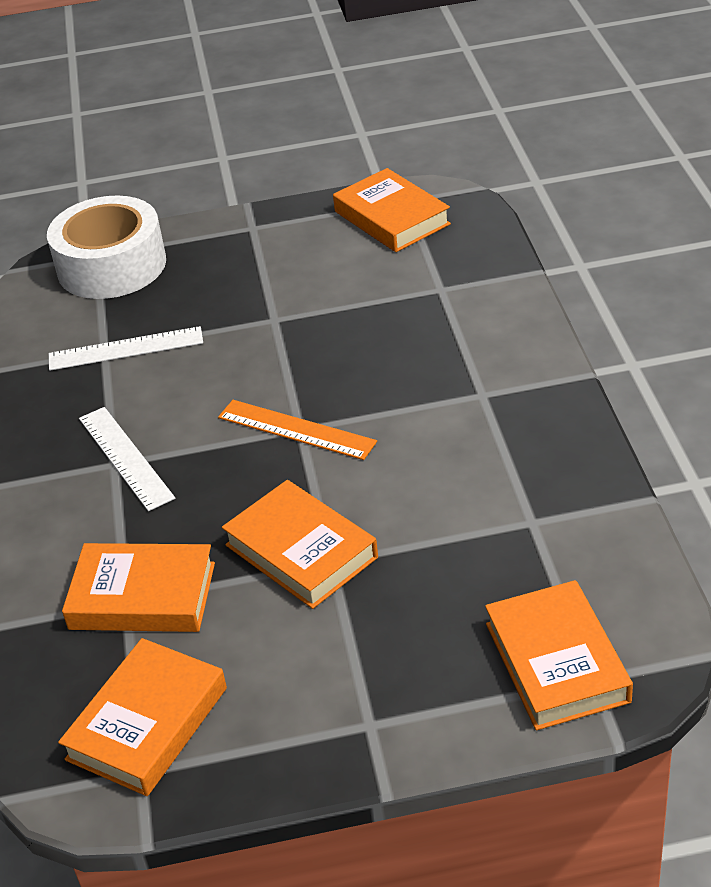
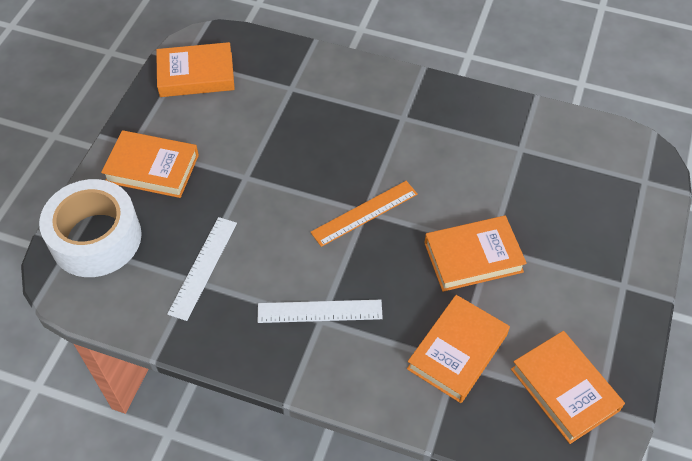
camera: 65 degrees left, 15 degrees up
(557, 662) = (625, 189): orange book -> orange book (152, 168)

